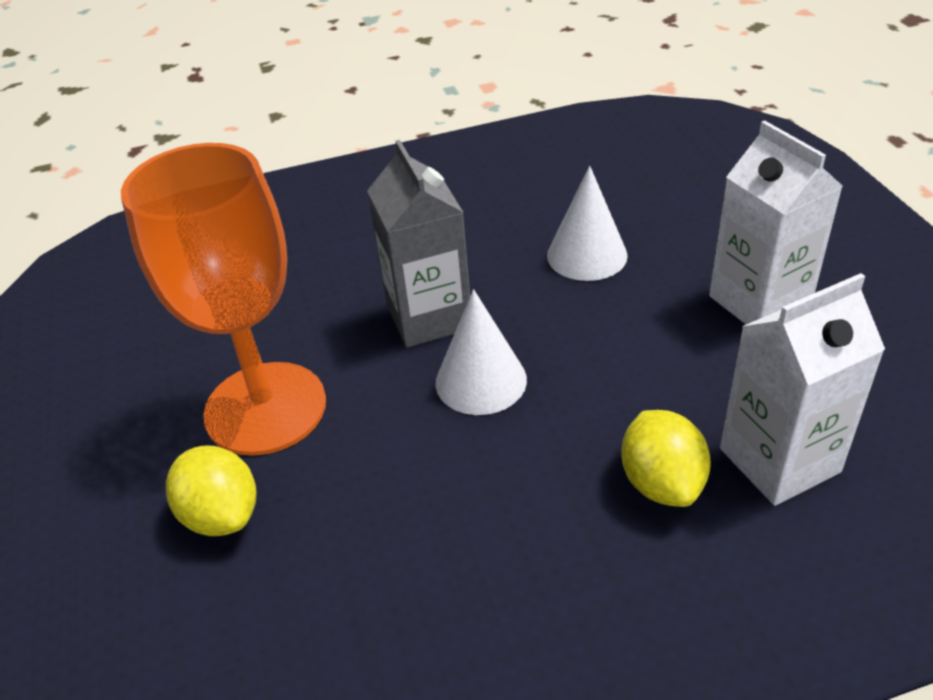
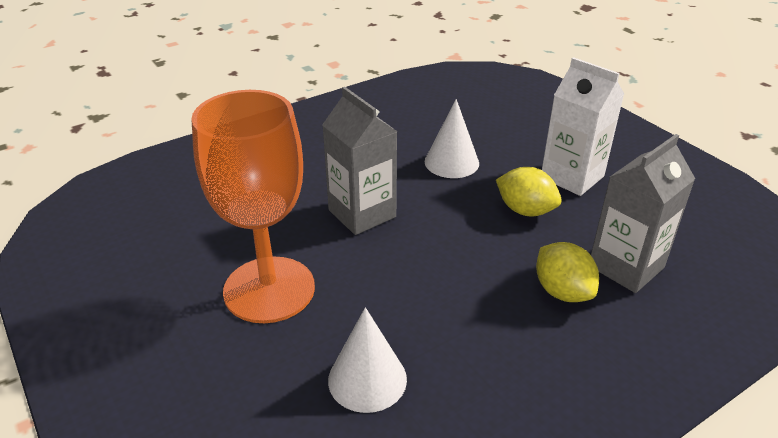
camera: 20 degrees left, 5 degrees down
(222, 515) = (269, 365): yellow lemon -> yellow lemon (525, 210)
(481, 381) = (417, 248): white cone -> white cone (367, 379)
(779, 460) = (626, 267): white carton -> grey carton

